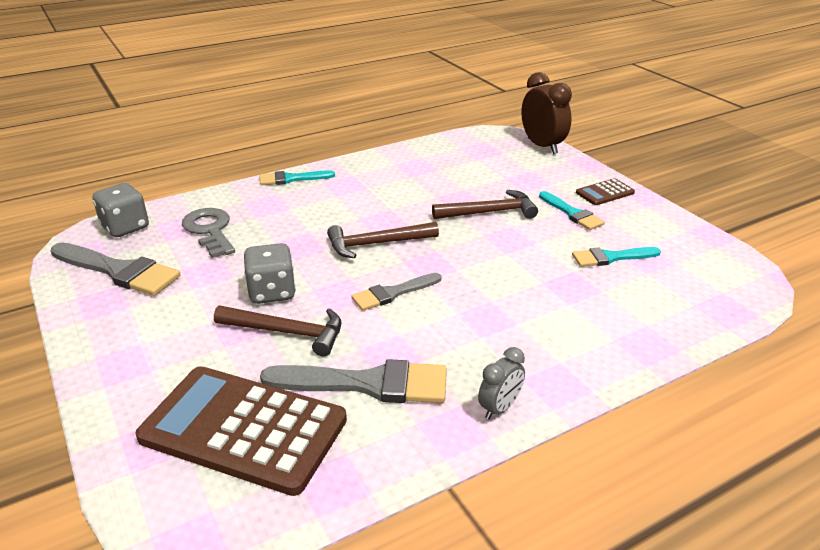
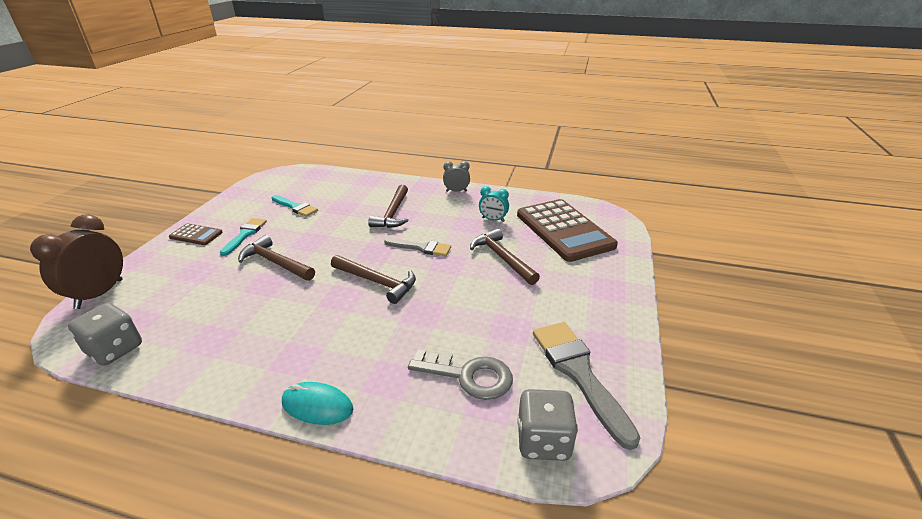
camera: 135 degrees left, 0 degrees up
(210, 230) = (468, 376): grey key -> grey key turned 90 degrees counterclockwise
(272, 292) = (483, 286): grey dice -> grey dice (115, 349)
(291, 179) = (317, 406): turquoise brush -> turquoise mouse
(367, 384) = (493, 220): grey brush -> turquoise clock
(502, 314) = (393, 213): none -> brown hammer

